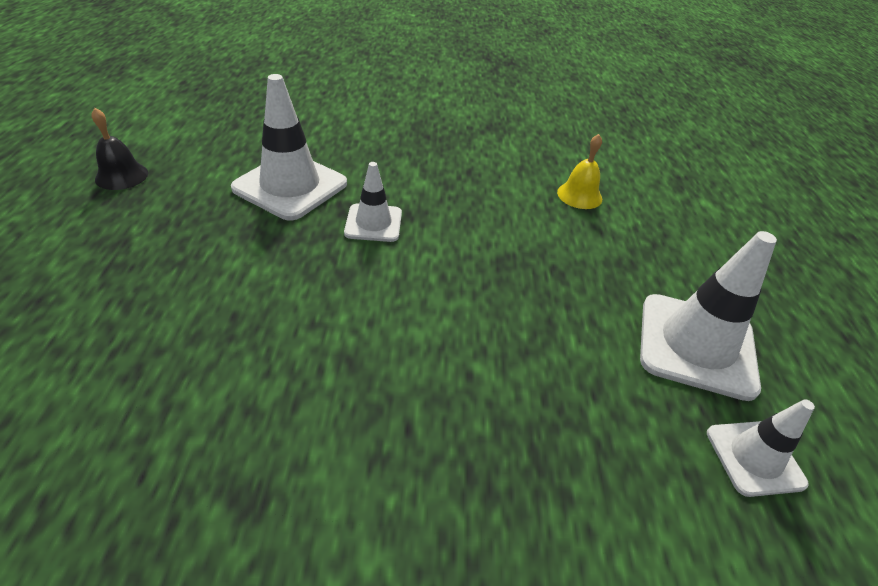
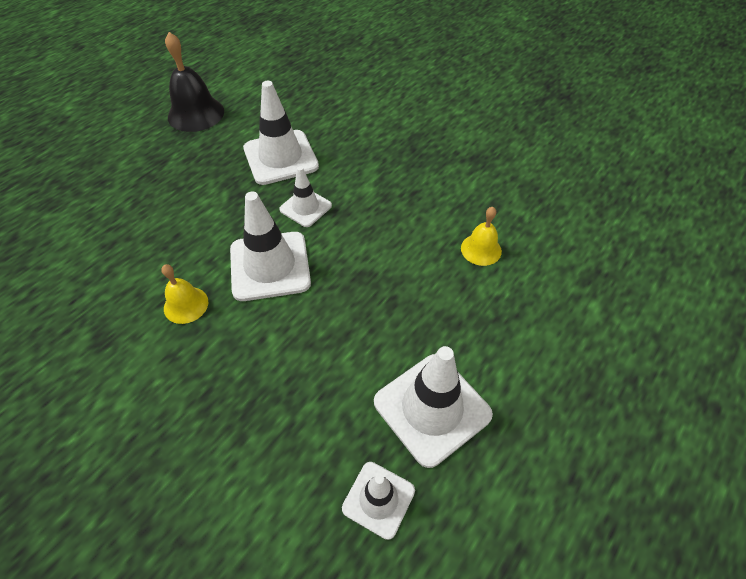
camera: 40 degrees right, 10 degrees up
(121, 176) = (196, 114): black bell -> black bell, size x1.71
(333, 388) = (186, 305): none -> yellow bell
(396, 296) = (270, 266): none -> white traffic cone

